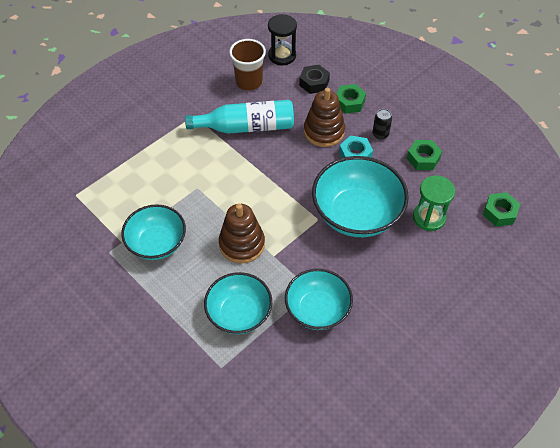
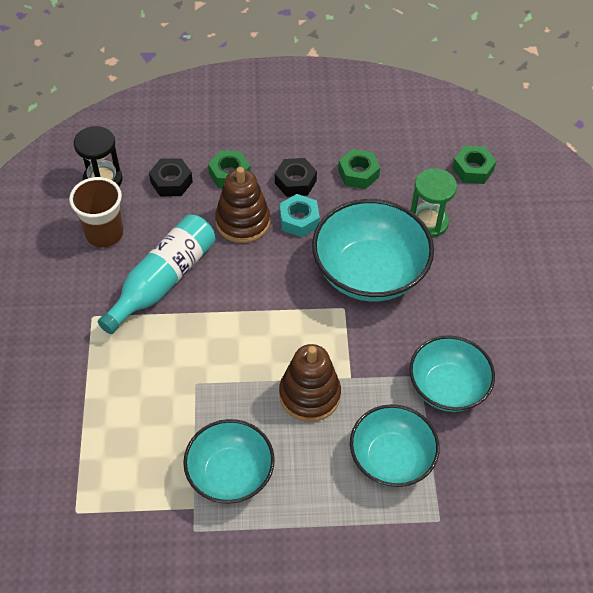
camera: 50 degrees left, 0 degrees up
(380, 134) = (295, 182): black can -> black nut

